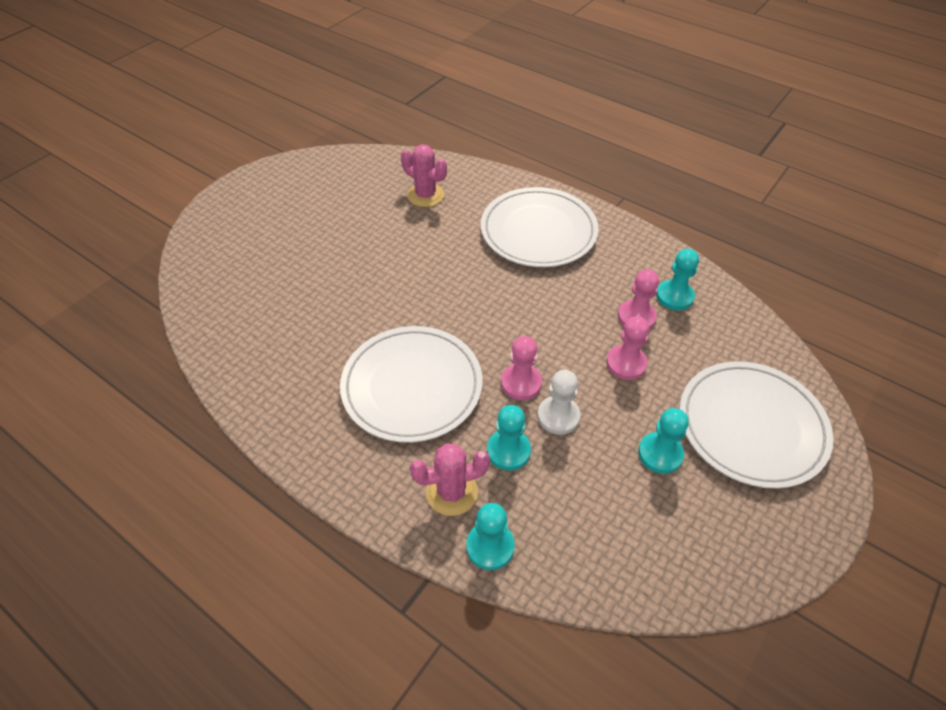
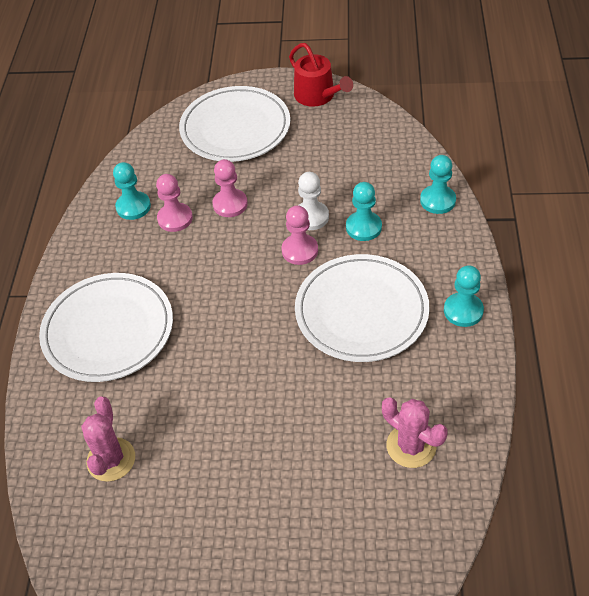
camera: 120 degrees left, 0 degrees up
(451, 492) = (422, 238): pink cactus -> pink cactus (411, 446)
(660, 454) = (296, 158): turquoise pawn -> turquoise pawn (463, 311)
(770, 544) = (317, 96): none -> red watering can

